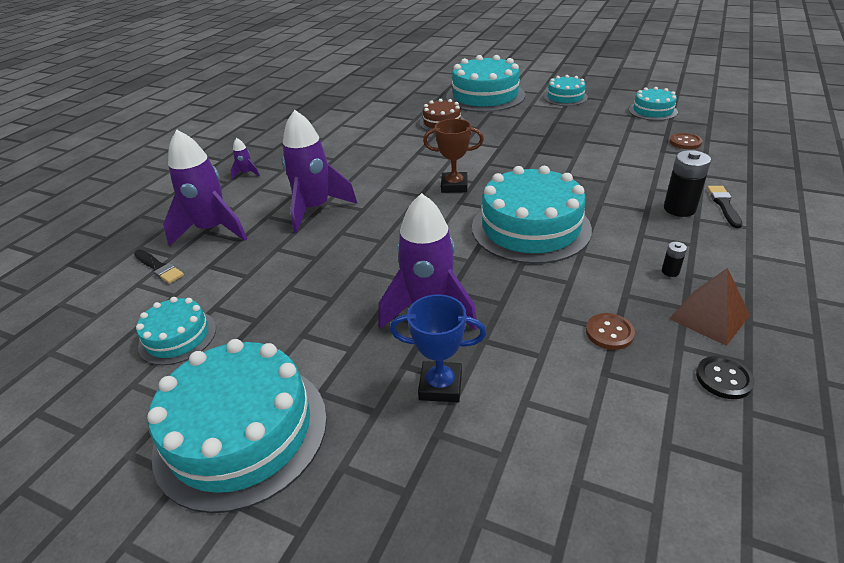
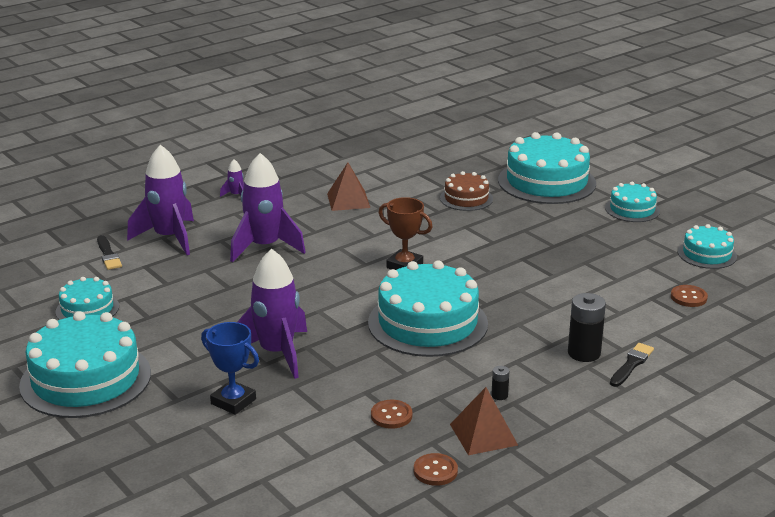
camera: 25 degrees right, 10 degrees down
(350, 150) = (348, 200): none -> brown pyramid
(723, 378) = (435, 471): black button -> brown button

